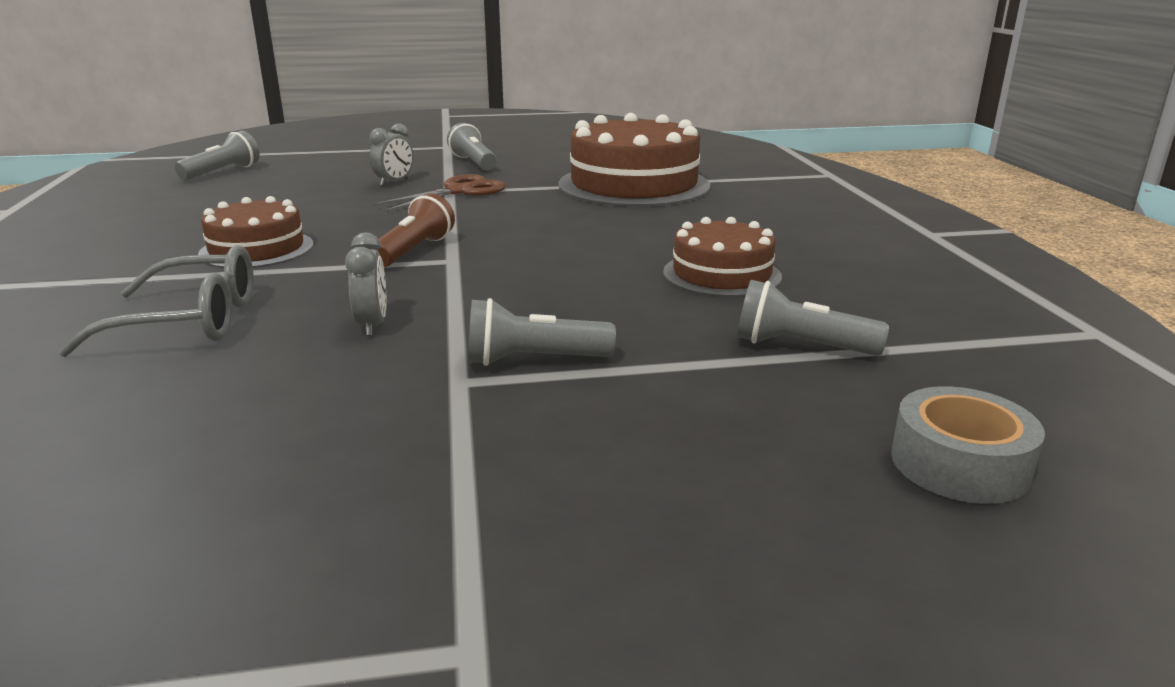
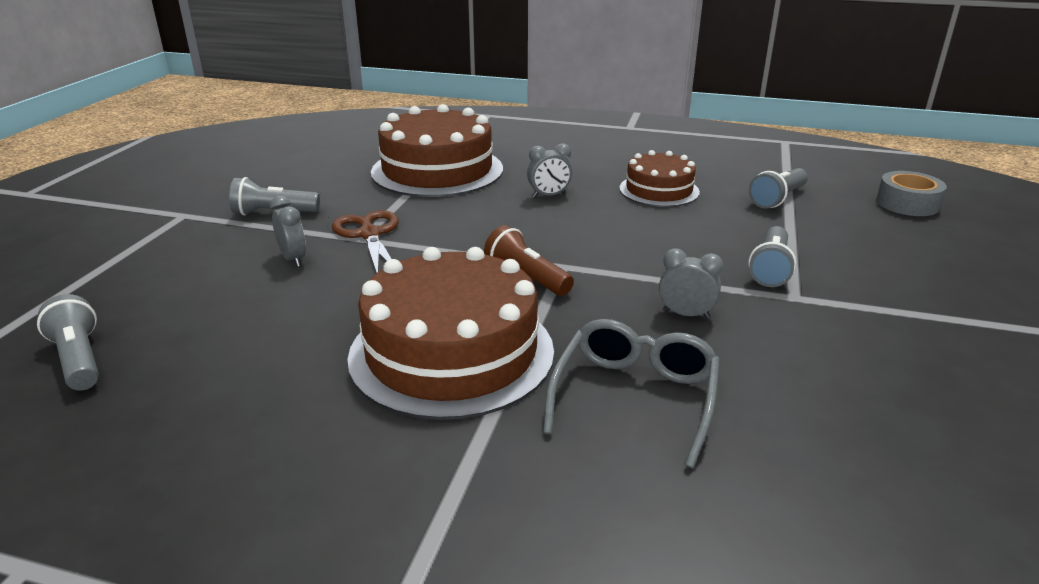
camera: 65 degrees left, 5 degrees up
(257, 249) = (451, 352): brown cake -> brown cake, size x1.76
(628, 230) = (549, 195): none -> grey clock

